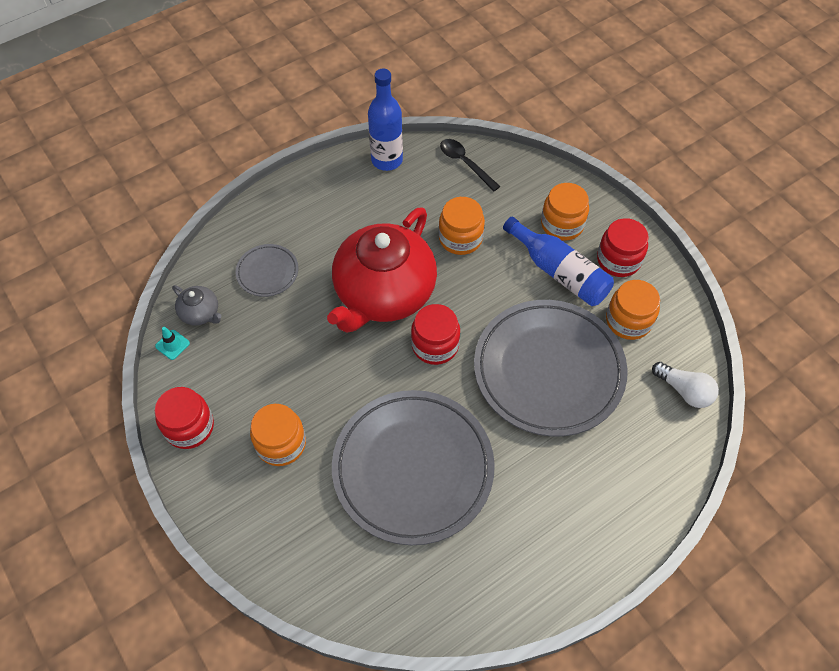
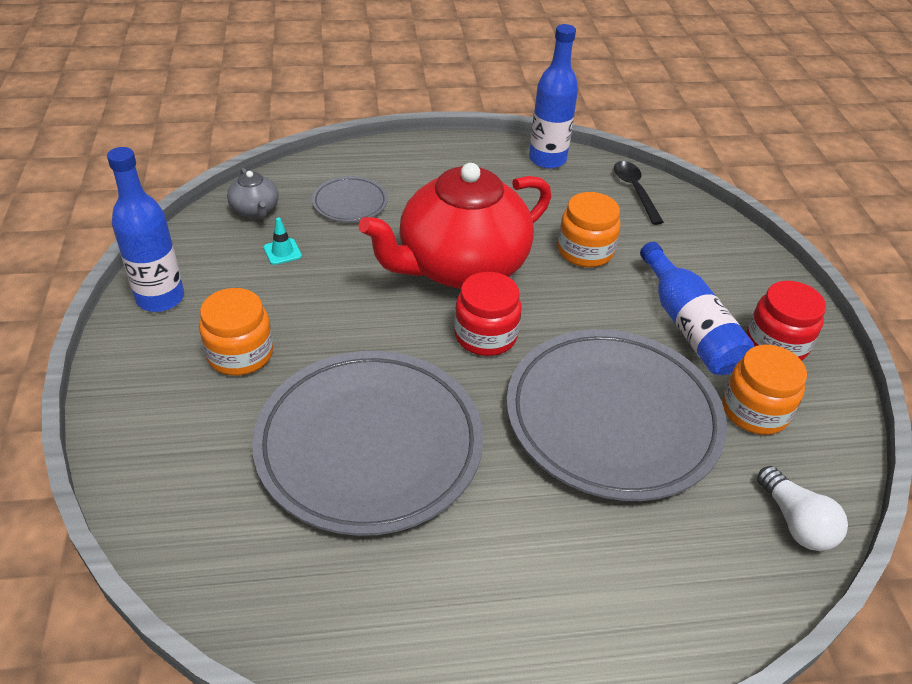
camera: 25 degrees right, 15 degrees down
(172, 345) = (206, 224): turquoise traffic cone -> turquoise traffic cone (282, 252)
(189, 427) = (160, 298): red jar -> blue bottle
(562, 224) = (720, 283): orange jar -> none

